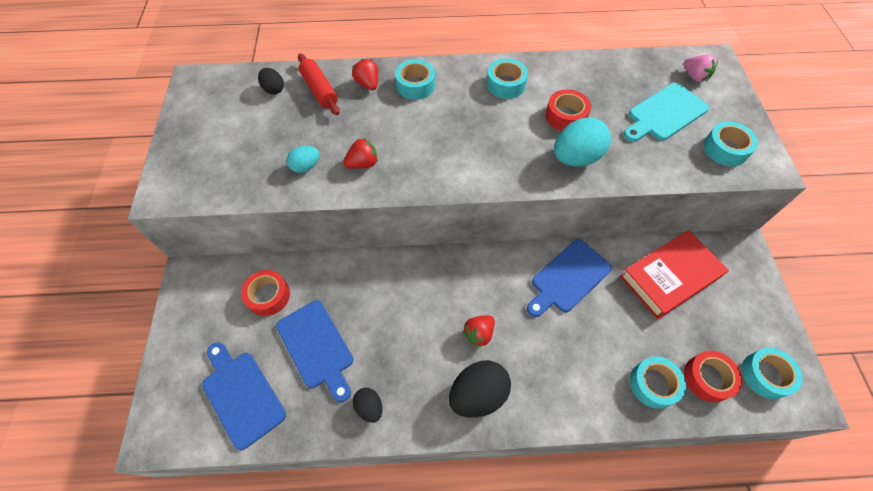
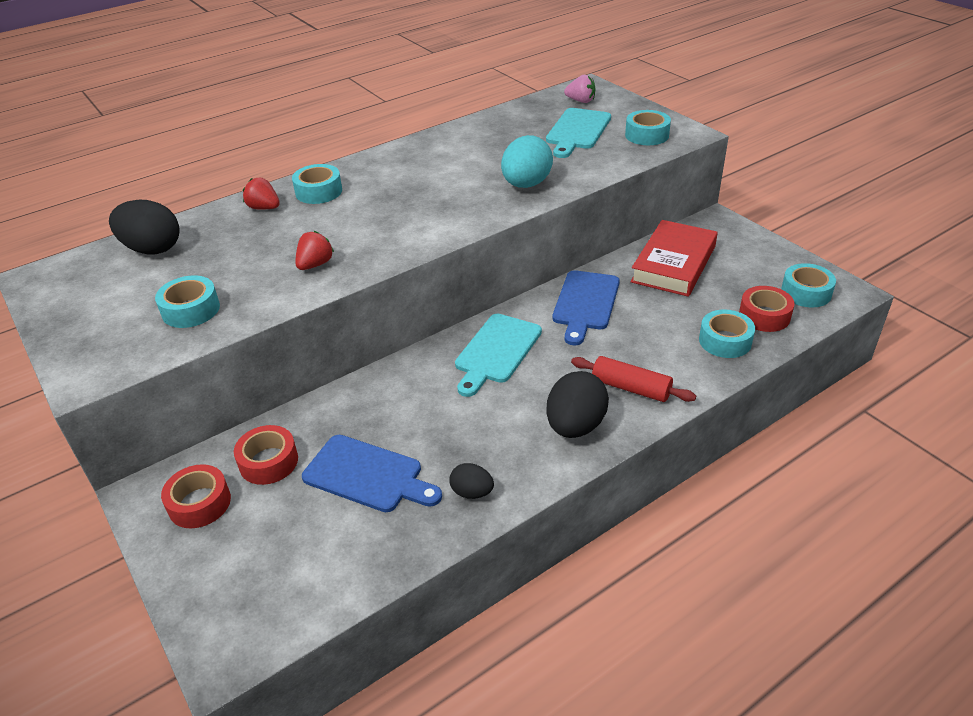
camera: 30 degrees left, 20 degrees down
(242, 395) = (310, 560): blue cutting board -> none
(274, 89) = (152, 249): black egg -> black egg, size x1.83
(306, 166) = (251, 290): turquoise egg -> none
(319, 90) = (211, 231): red rolling pin -> red rolling pin (631, 388)
(471, 287) = (496, 351): none -> turquoise cutting board
(479, 333) = (535, 381): red strawberry -> none
(505, 84) = (413, 160): turquoise tape -> turquoise tape (191, 310)
(565, 116) = (491, 162): red tape -> red tape (199, 503)

